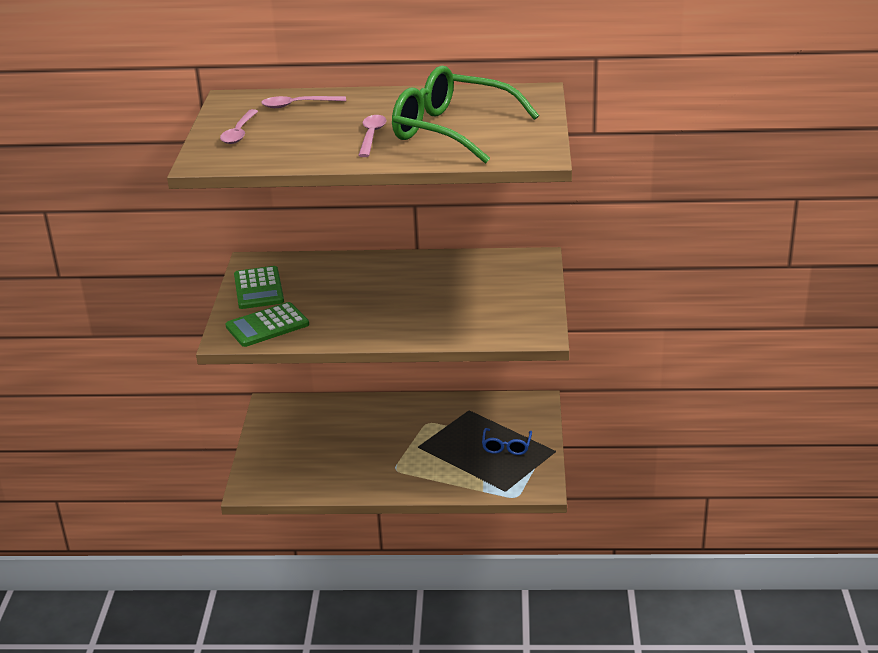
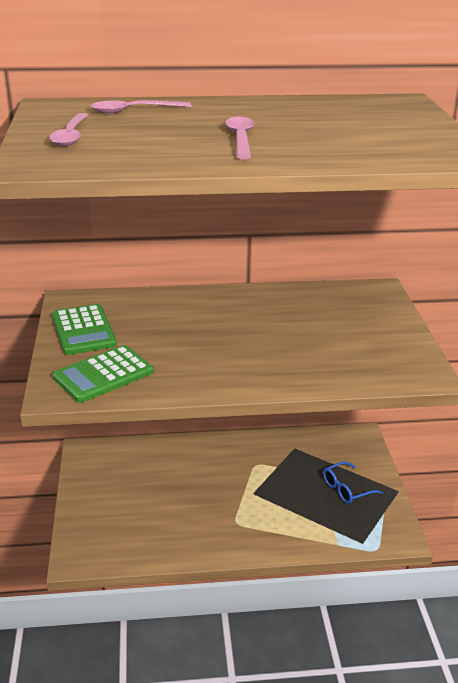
camera: 10 degrees left, 0 degrees up
(451, 130) = (334, 133): green glasses -> none
(506, 447) = (346, 489): blue glasses -> blue glasses turned 60 degrees clockwise

